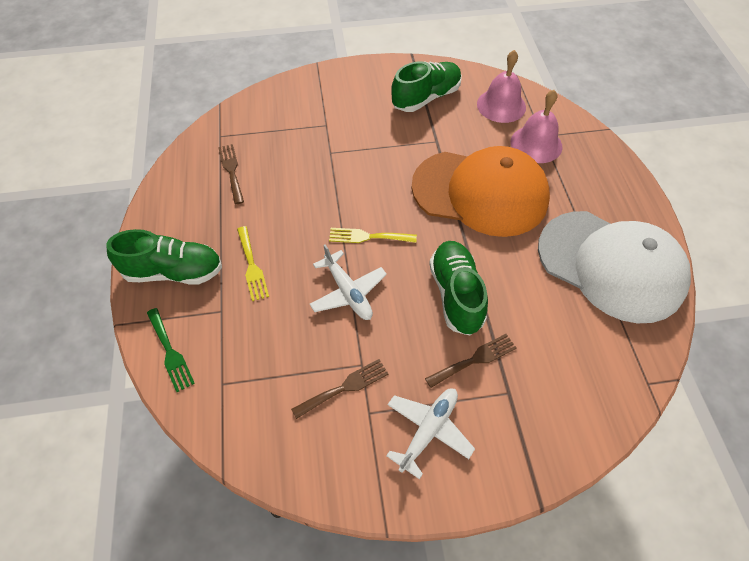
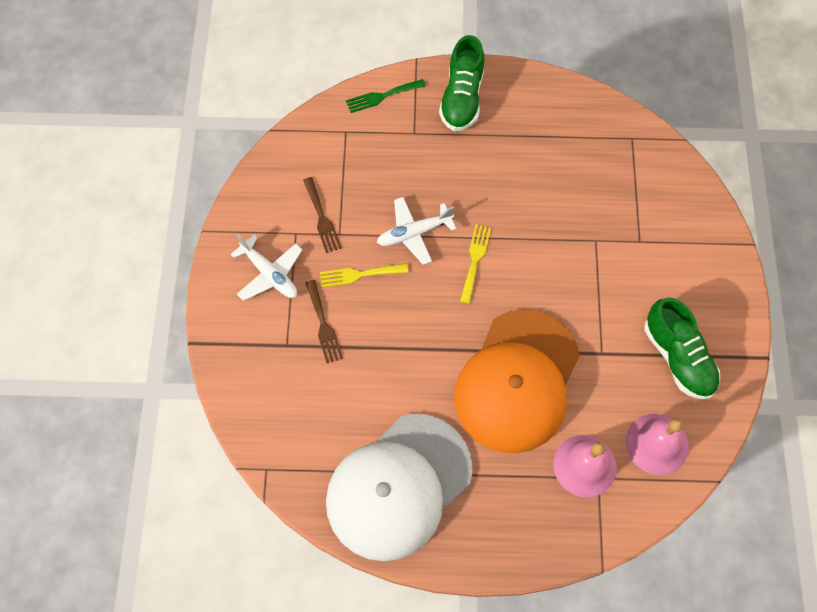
camera: 100 degrees right, 10 degrees up
(231, 171) = (579, 147): brown fork -> none
(252, 266) = (457, 158): yellow fork -> yellow fork (359, 275)
(456, 294) = (393, 325): green shoe -> none

